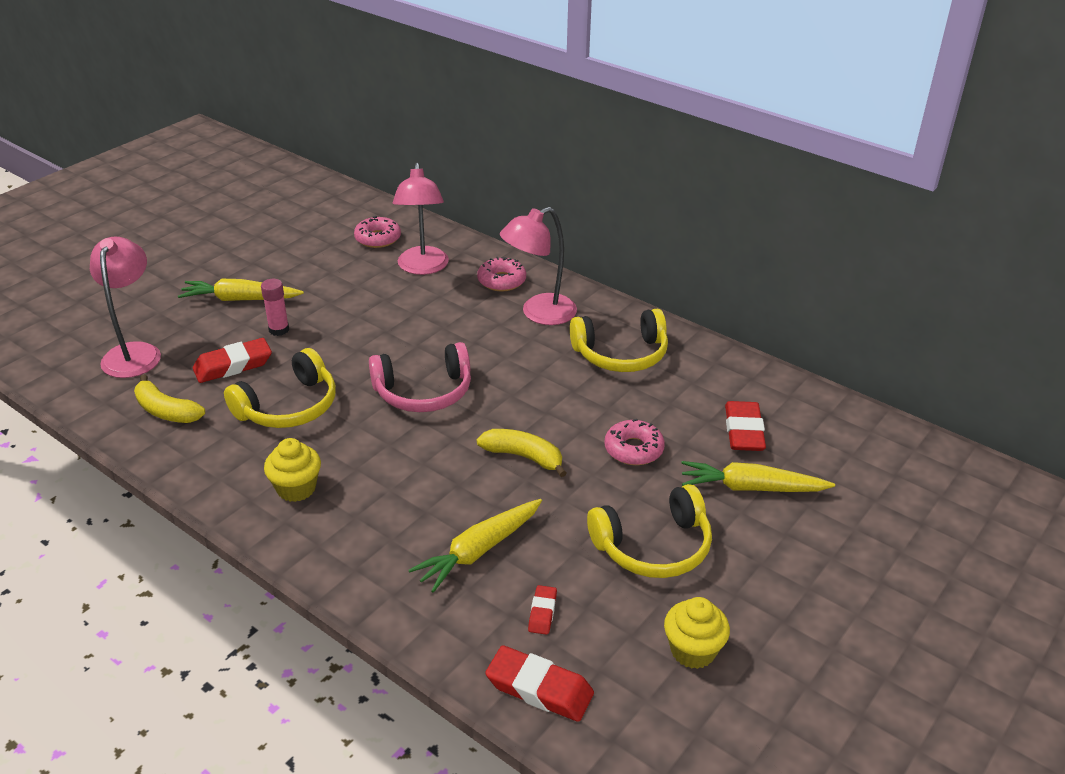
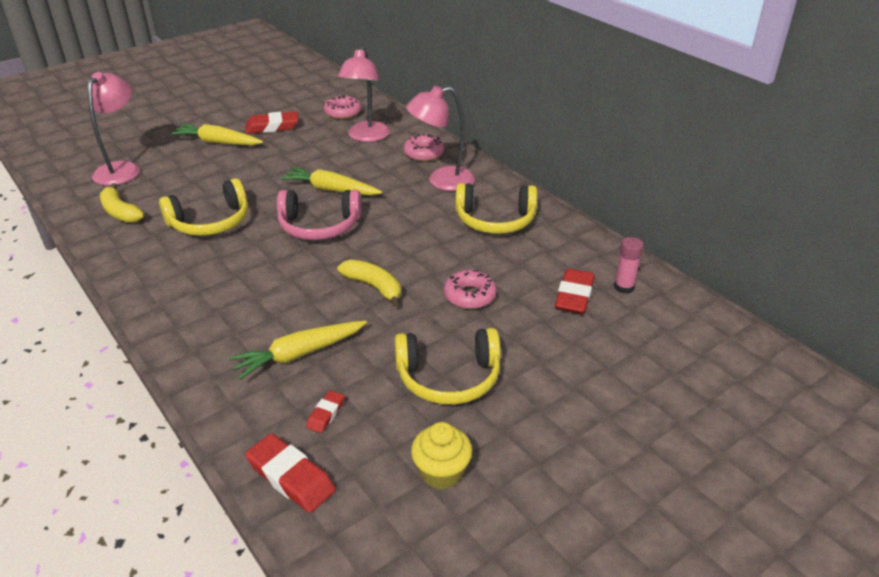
camera: 15 degrees right, 0 degrees up
(233, 365) = (186, 187): red eraser -> red eraser (272, 127)
(279, 330) = (234, 167): pink glue stick -> pink glue stick (624, 287)
(296, 488) = (183, 282): yellow cupcake -> none
(751, 488) = (559, 343): yellow carrot -> yellow carrot (330, 190)

